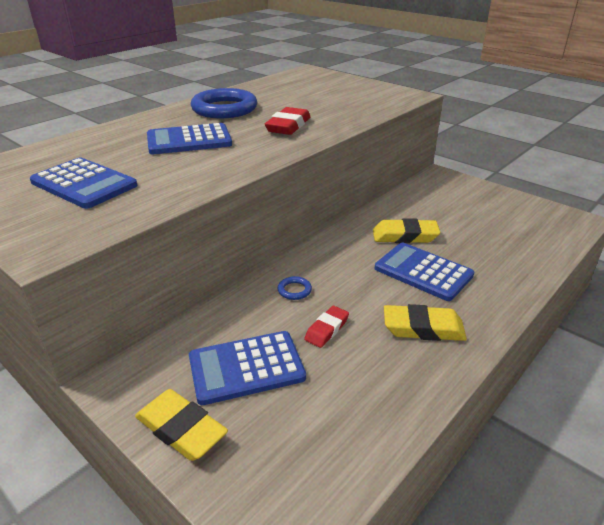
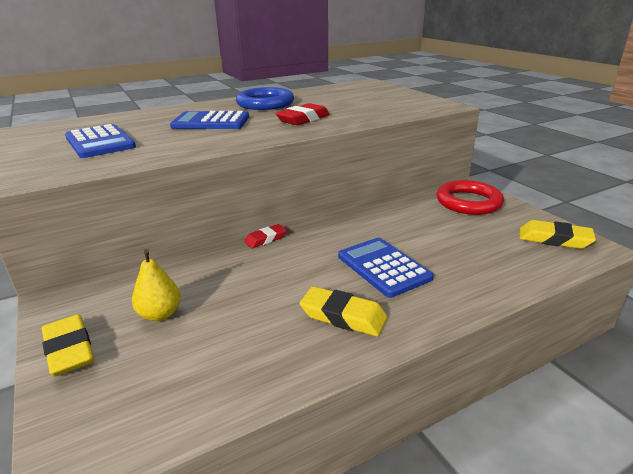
camera: 20 degrees right, 5 degrees down
(246, 367) = (160, 314): blue calculator -> yellow pear
(294, 290) = (251, 261): blue ring -> none
(327, 329) = (252, 298): red eraser -> red eraser (265, 239)
(405, 236) = (390, 234): yellow eraser -> yellow eraser (554, 239)
(451, 191) = (468, 202): none -> red ring

